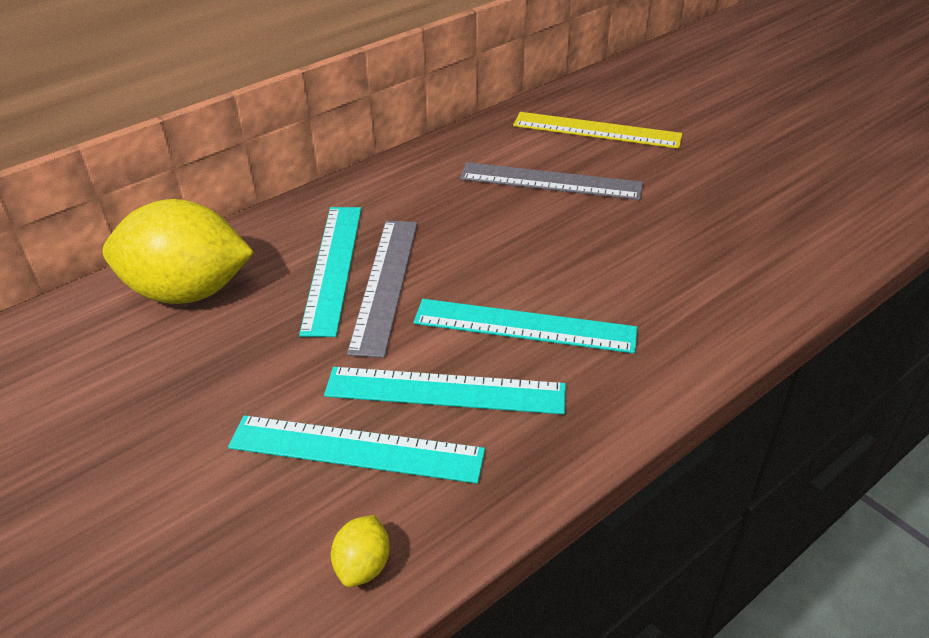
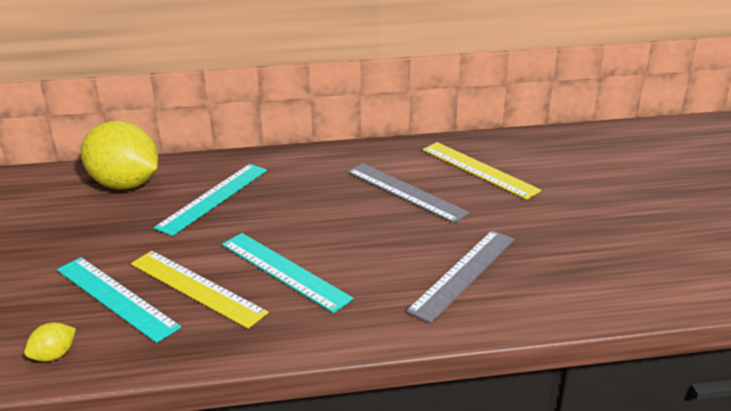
camera: 30 degrees right, 10 degrees down
(385, 284) = (231, 217): grey ruler -> grey ruler (463, 274)
(445, 391) = (196, 288): turquoise ruler -> yellow ruler

